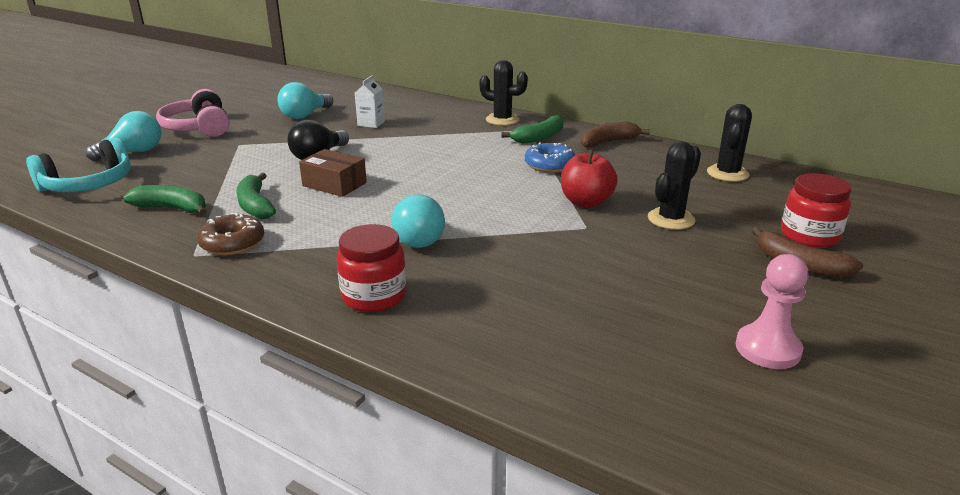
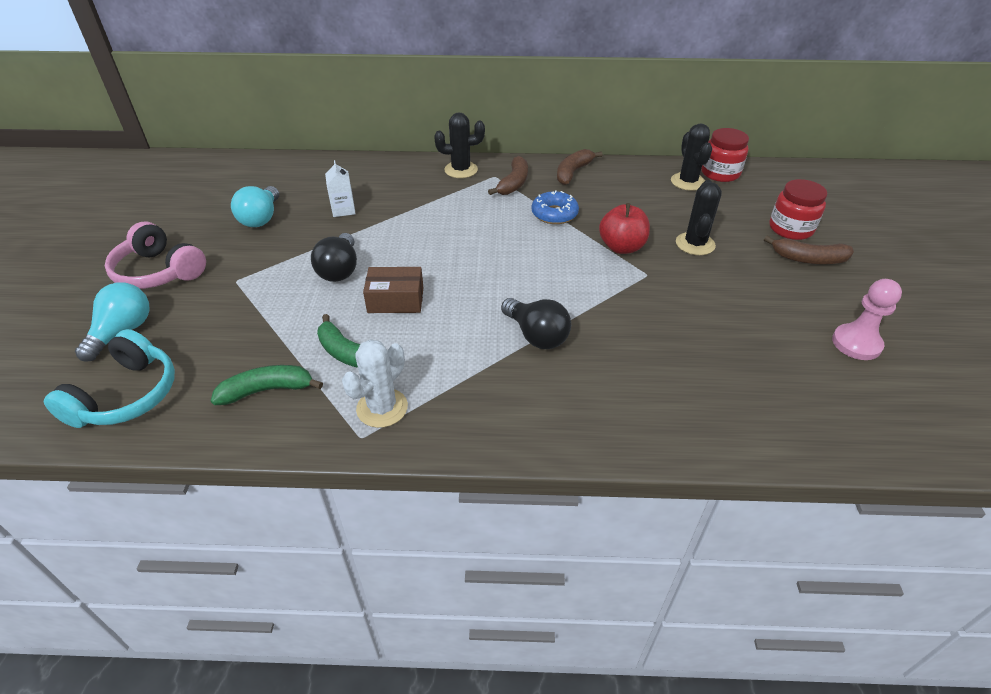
camera: 30 degrees left, 15 degrees up
(232, 243) = (382, 408): brown donut -> white cactus
(374, 296) = (569, 412): red jar -> red jar (720, 173)
(418, 238) = (536, 335): turquoise light bulb -> black light bulb
(539, 137) = (513, 183): green banana -> brown banana

